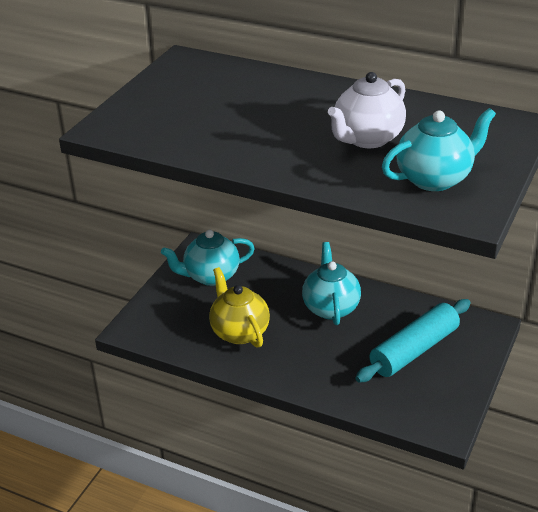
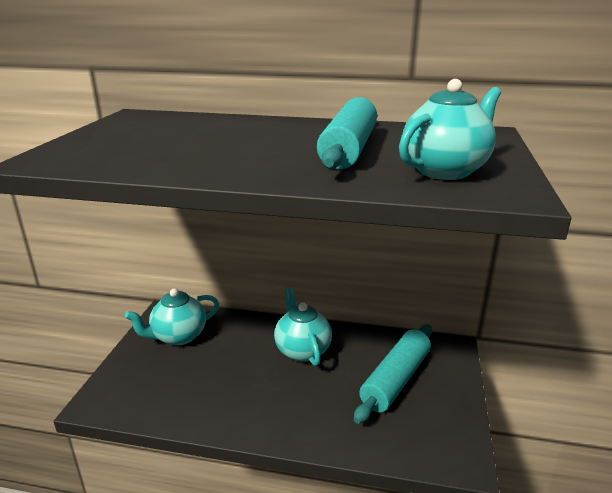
camera: 15 degrees left, 10 degrees down
(239, 332) = (216, 387): yellow teapot -> none
(367, 139) = (349, 149): white teapot -> turquoise rolling pin

